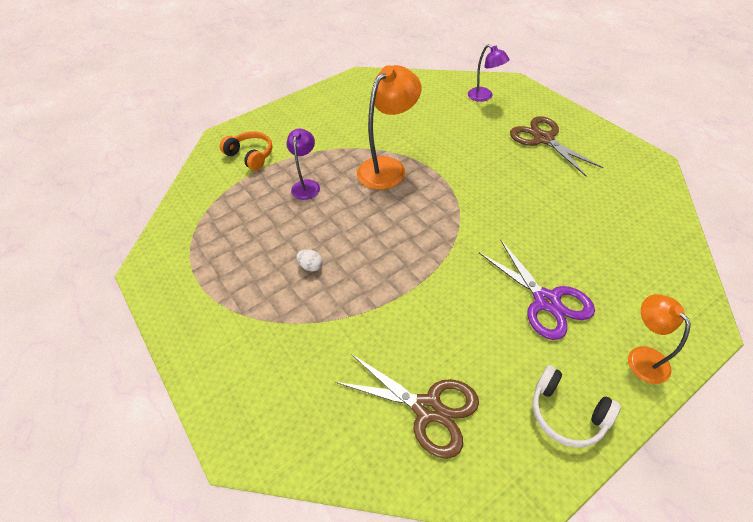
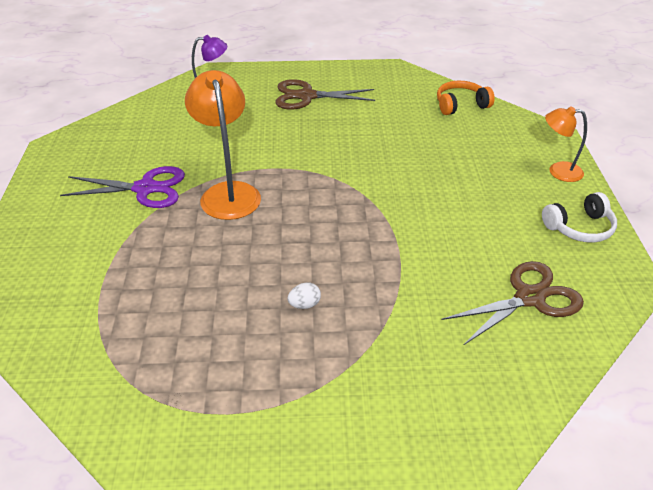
camera: 60 degrees left, 10 degrees down
(251, 156) = (66, 285): orange headphones -> orange headphones (461, 105)
(307, 185) = (180, 259): purple lamp -> none
(546, 301) = (477, 185): purple scissors -> purple scissors (145, 188)

